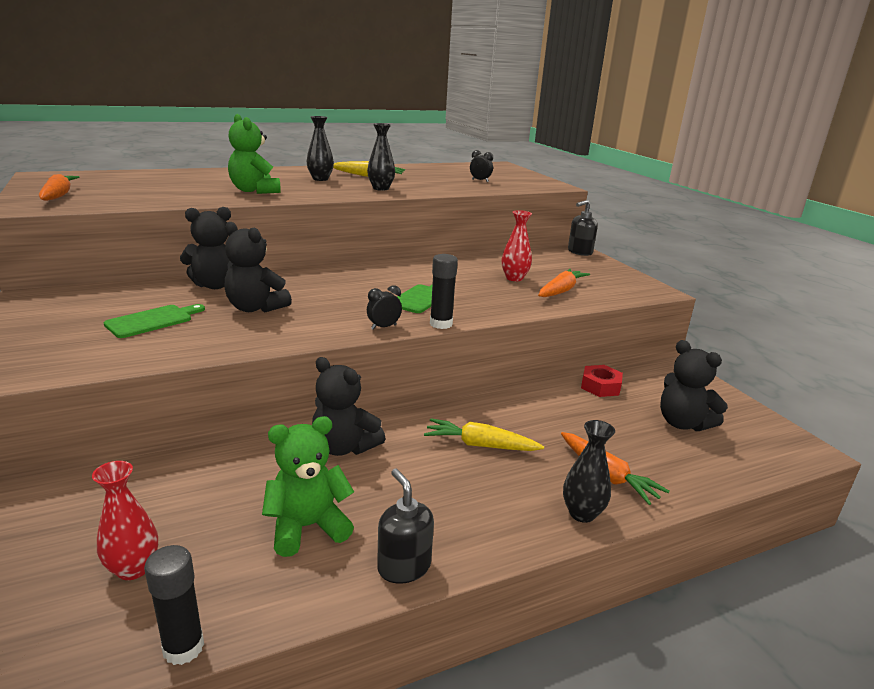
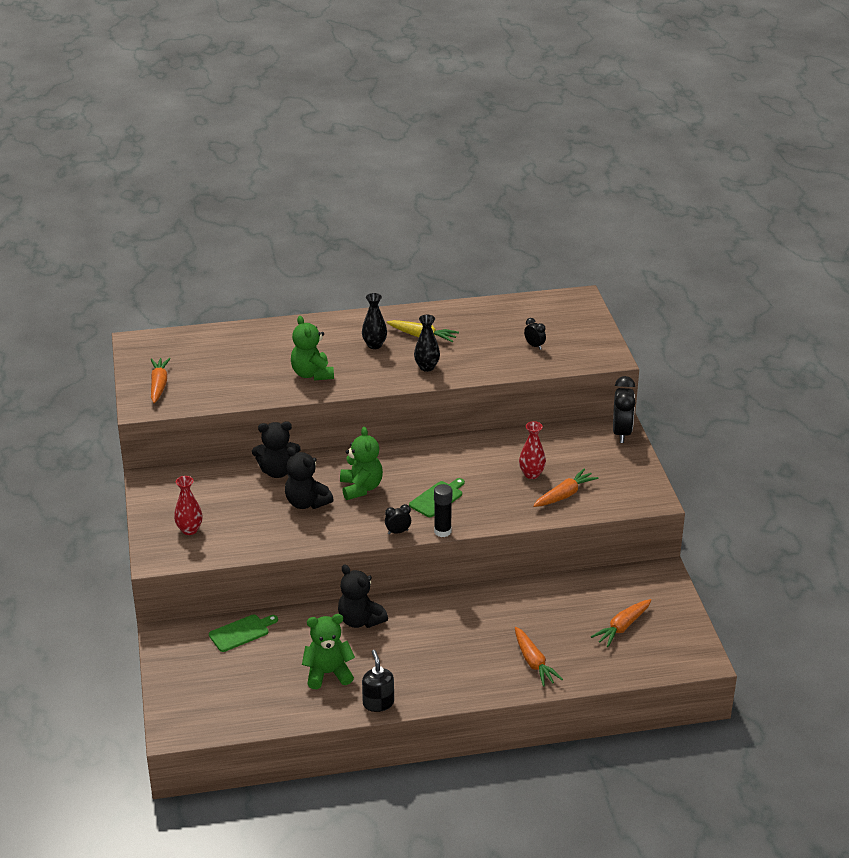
camera: 15 degrees right, 10 degrees up
(133, 568) = (233, 685): red vase -> red vase (189, 530)
(152, 321) = (234, 513): green cutting board -> green cutting board (241, 632)
(183, 647) = (261, 726): black glue stick -> none
(324, 294) = (361, 488): none -> green teddy bear
(480, 445) = (455, 629): yellow carrot -> none
(579, 252) = (621, 433): black soap dispenser -> black clock
(582, 513) = (500, 686): black vase -> none
(600, 386) = (579, 585): red nut -> none
(682, 423) = (622, 627): black teddy bear -> orange carrot

